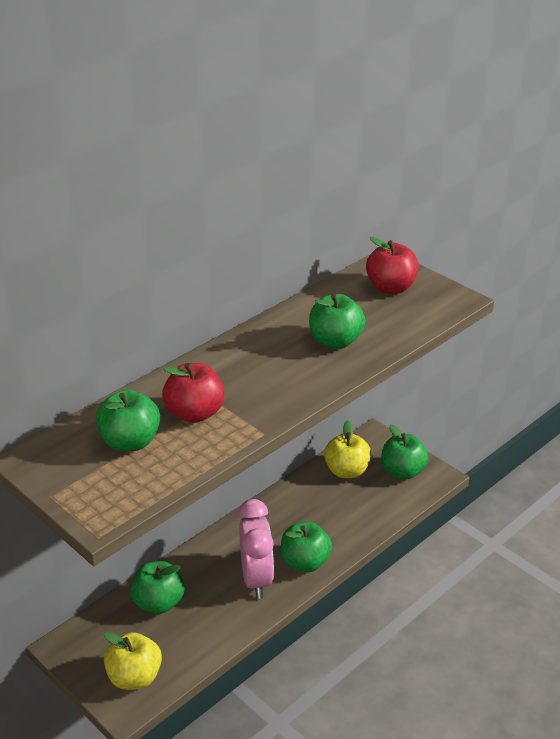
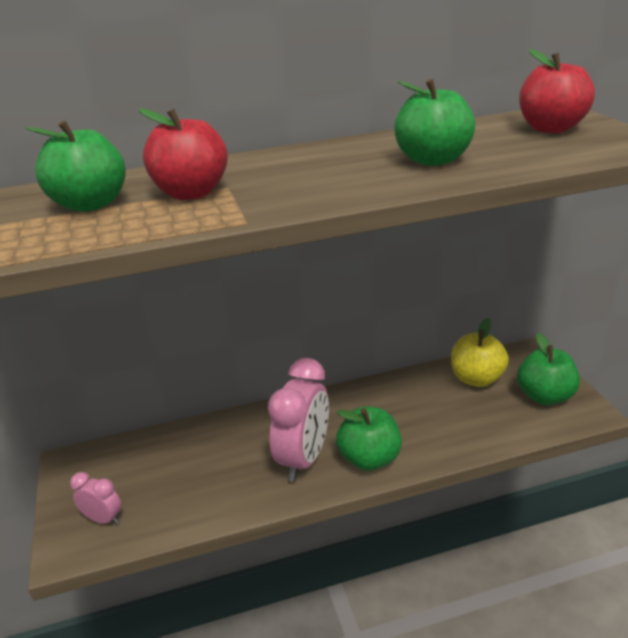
camera: 30 degrees right, 5 degrees down
(134, 677) = (103, 519): yellow apple -> pink clock
(158, 603) = (188, 450): green apple -> none

